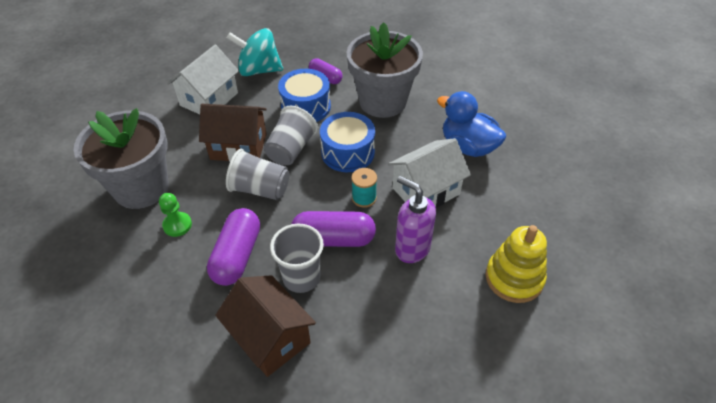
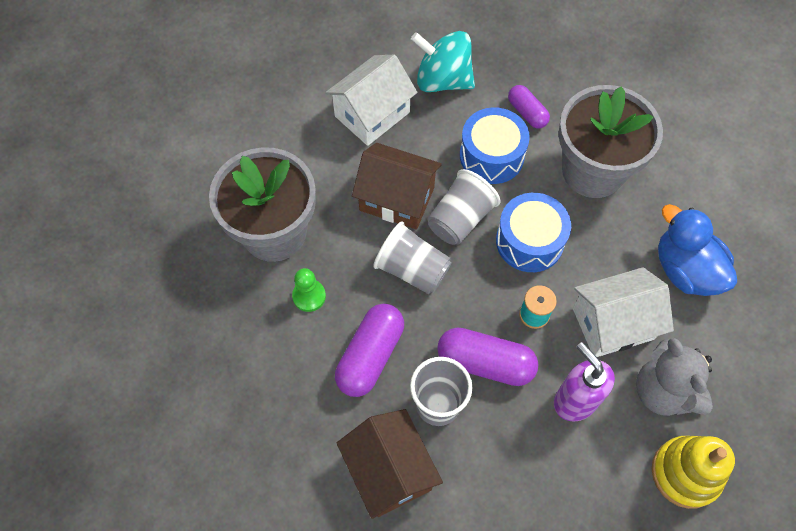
camera: 15 degrees right, 15 degrees up
(478, 226) = (663, 391): none -> grey teddy bear

